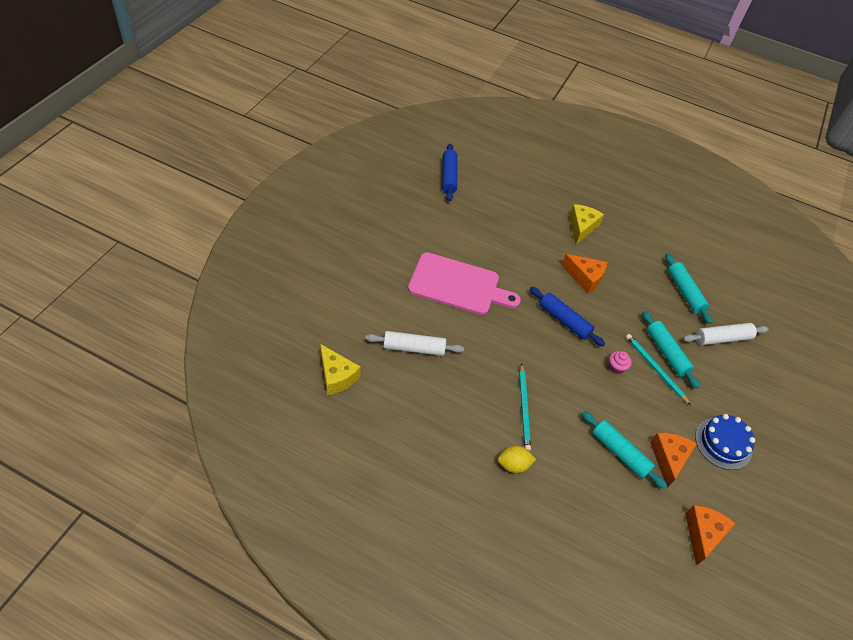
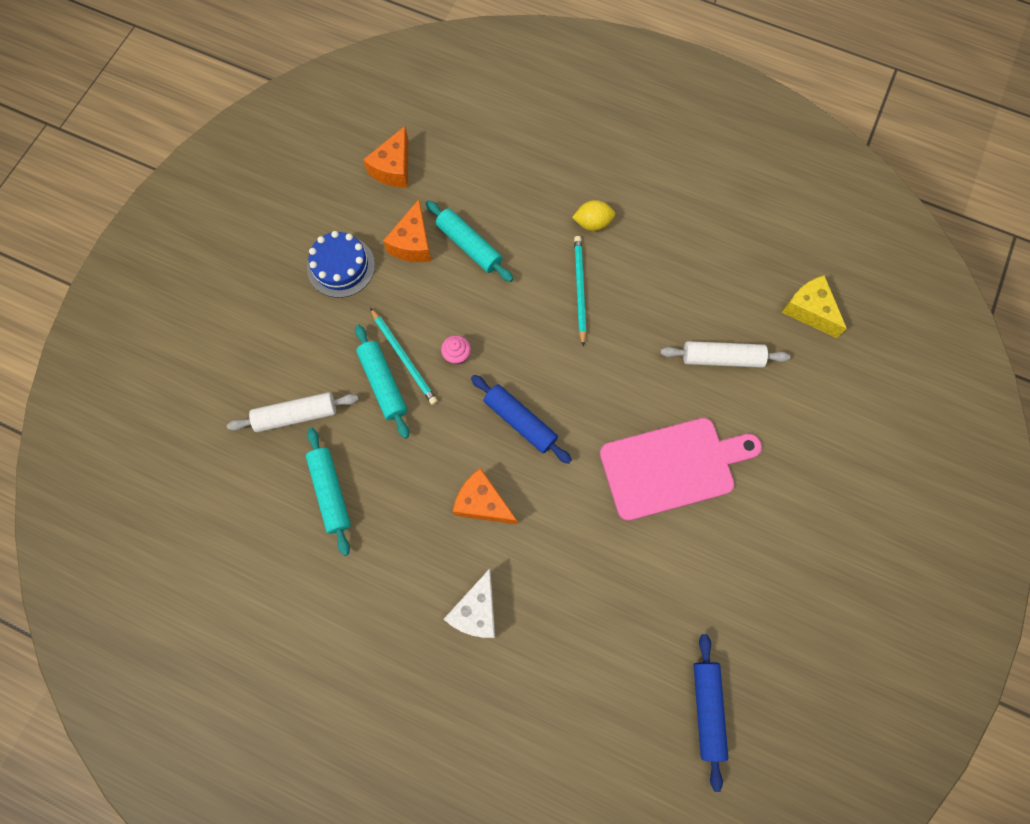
camera: 175 degrees left, 20 degrees up
(458, 285) = (672, 467): pink cutting board -> pink cutting board turned 150 degrees clockwise
(581, 227) = (476, 611): yellow cheese -> white cheese

